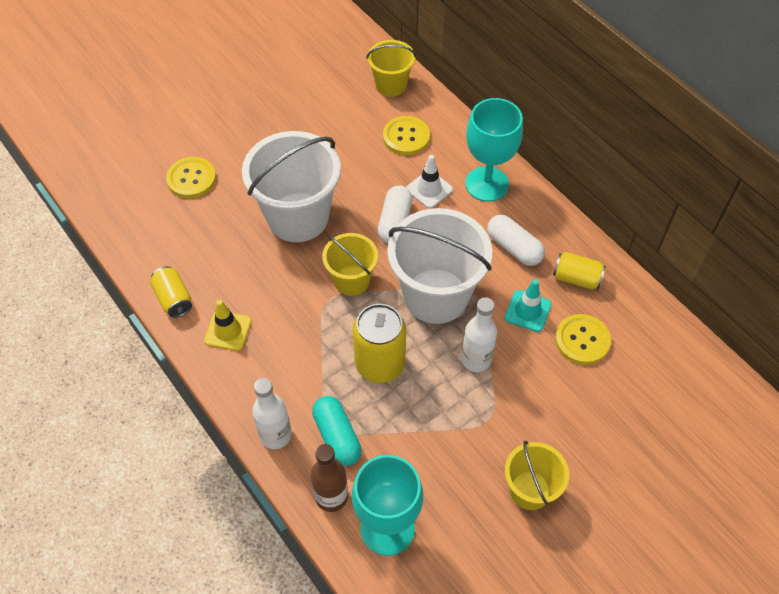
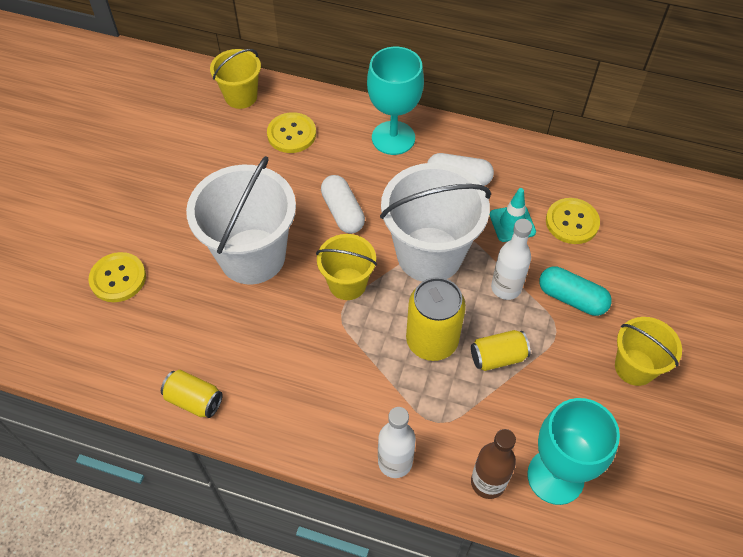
camera: 35 degrees left, 0 degrees up
(228, 331) = (272, 397): yellow traffic cone -> none
(337, 436) = (448, 427): turquoise capsule -> turquoise capsule (571, 298)
(429, 189) = (349, 168): white traffic cone -> none
(576, 278) = (526, 175): yellow can -> yellow can (498, 357)

